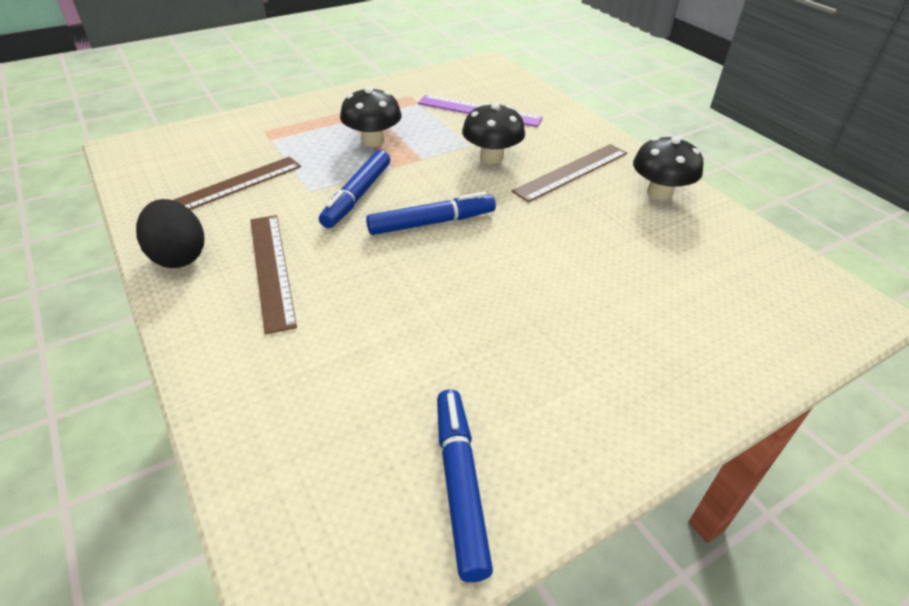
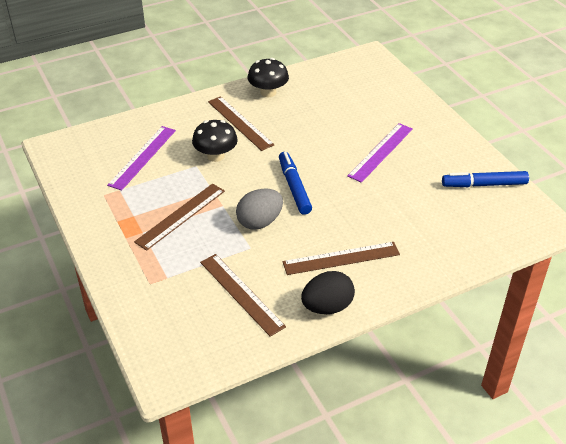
camera: 85 degrees left, 0 degrees up
(357, 196) = (260, 222): blue marker -> grey egg
(373, 141) = (180, 216): black mushroom -> brown ruler
(539, 318) = (381, 152): none -> purple ruler

